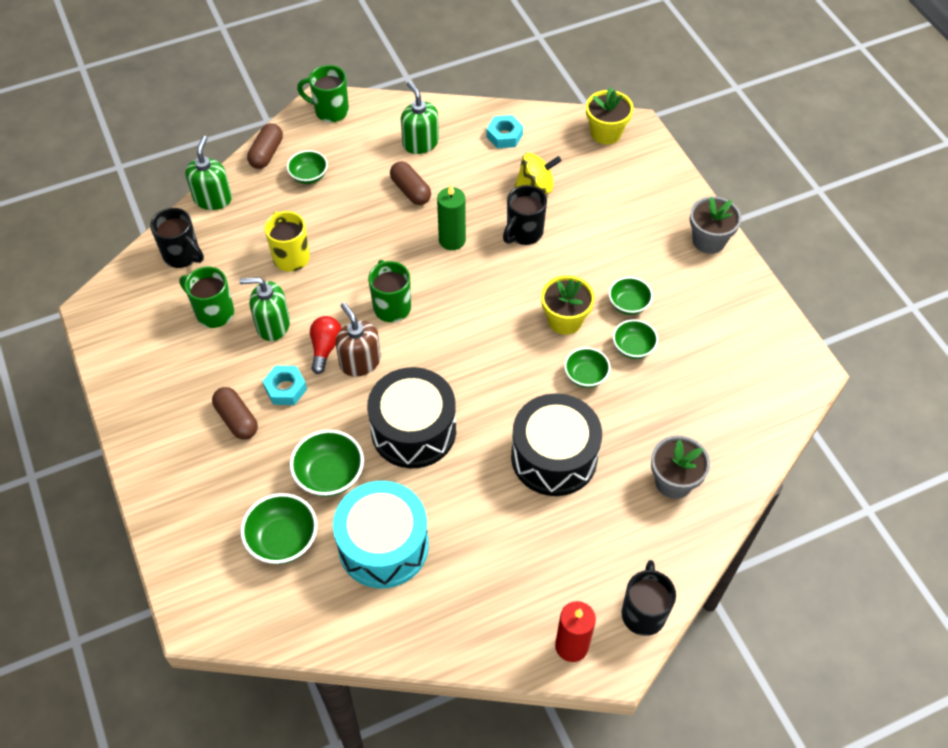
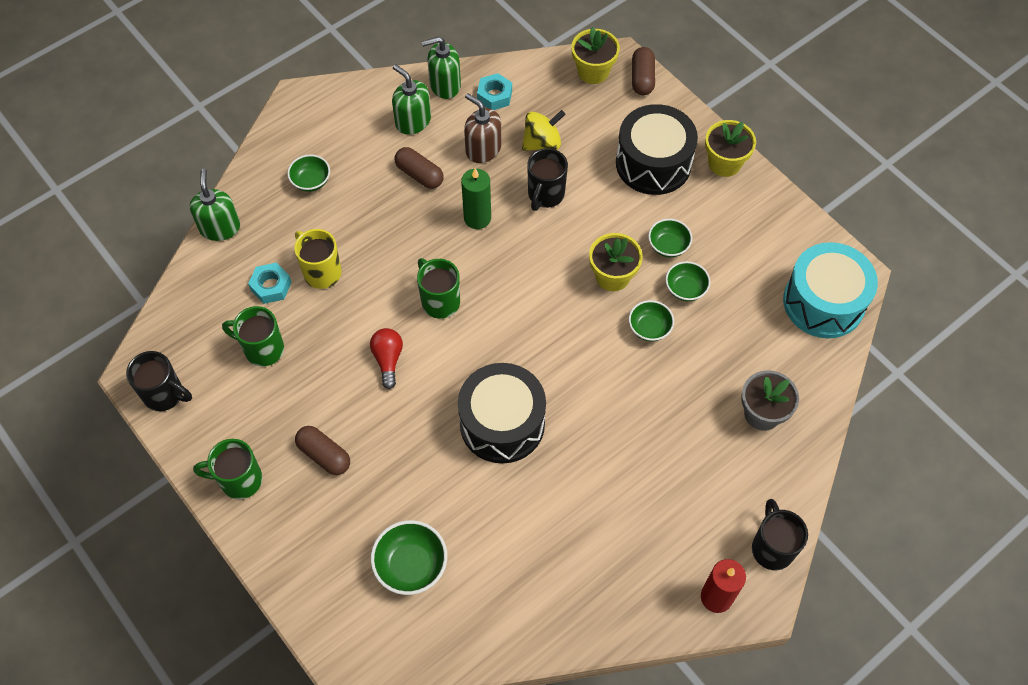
camera: 15 degrees left, 5 degrees up
(183, 256) = (210, 296): black mug -> black mug (165, 395)
(266, 153) = (259, 166): brown capsule -> brown capsule (642, 78)
(273, 325) = (327, 348): green soap dispenser -> green soap dispenser (445, 85)
(285, 389) = (362, 411): turquoise nut -> turquoise nut (271, 286)
(329, 475) = (435, 489): green bowl -> none
(330, 111) = (309, 106): green mug -> green mug (239, 480)
(360, 362) = (427, 366): brown soap dispenser -> brown soap dispenser (483, 149)
(383, 545) = (510, 546): turquoise drum -> turquoise drum (823, 302)
(554, 457) = (644, 417): black drum -> black drum (653, 163)
(708, 240) = (724, 163): grey flower pot -> yellow flower pot

